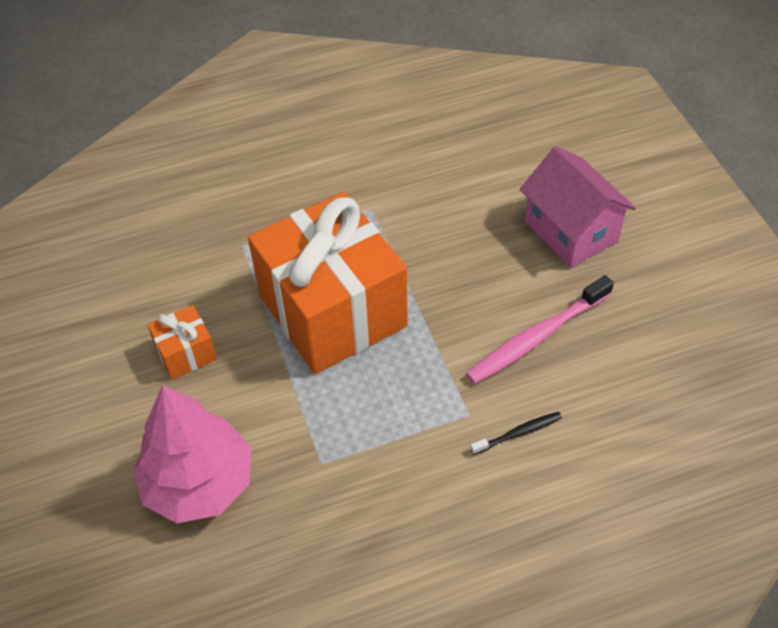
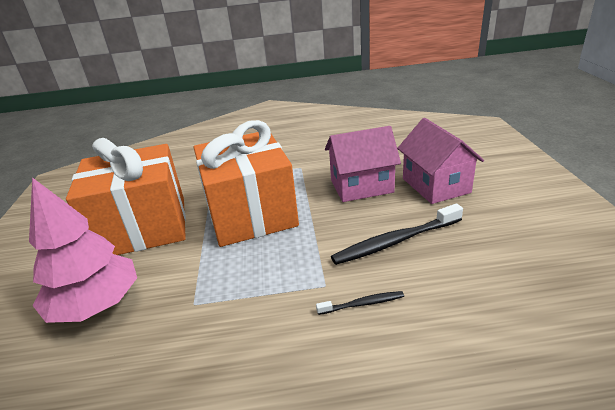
camera: 15 degrees right, 20 degrees down
(186, 353) = (143, 227): orange gift -> orange gift, size x2.42
(471, 242) = (361, 186): none -> pink house
(537, 337) = (396, 241): pink toothbrush -> black toothbrush

